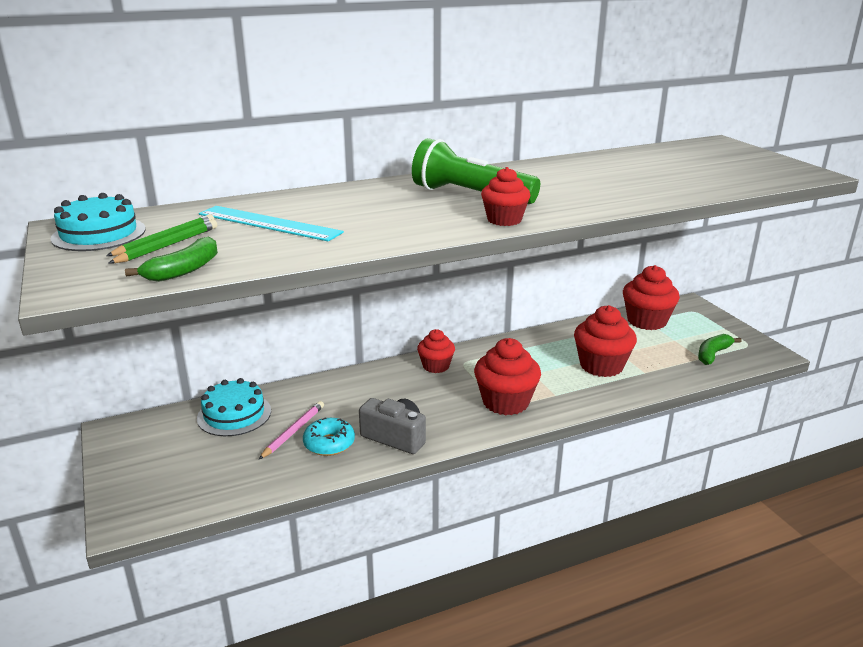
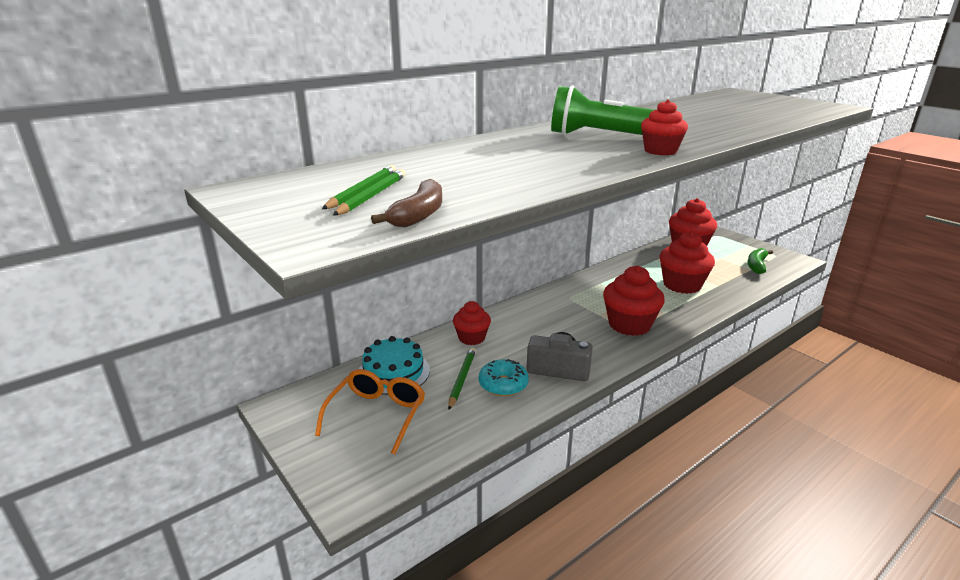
camera: 15 degrees left, 0 degrees up
(99, 234) = (282, 192): turquoise cake -> none
(184, 270) = (419, 215): green banana -> brown banana
(194, 452) = (377, 414): none -> orange glasses
(269, 223) = (451, 170): turquoise ruler -> none
(293, 431) = (462, 379): pink pencil -> green pencil
(436, 366) = (549, 303): red cupcake -> red cupcake (471, 338)

